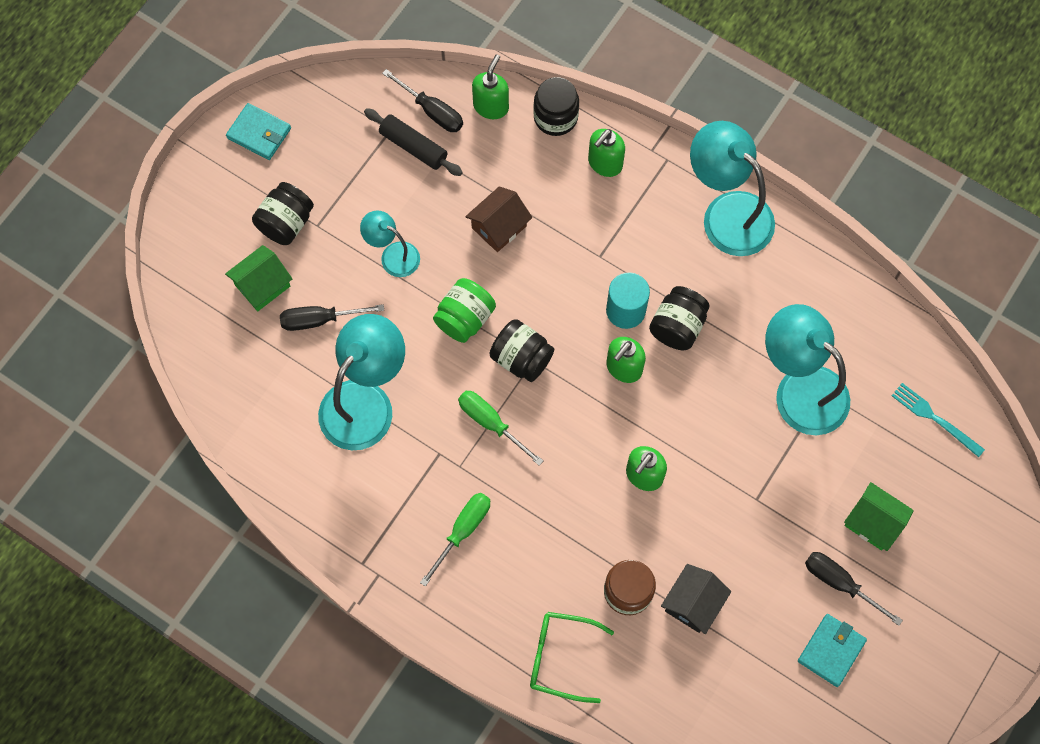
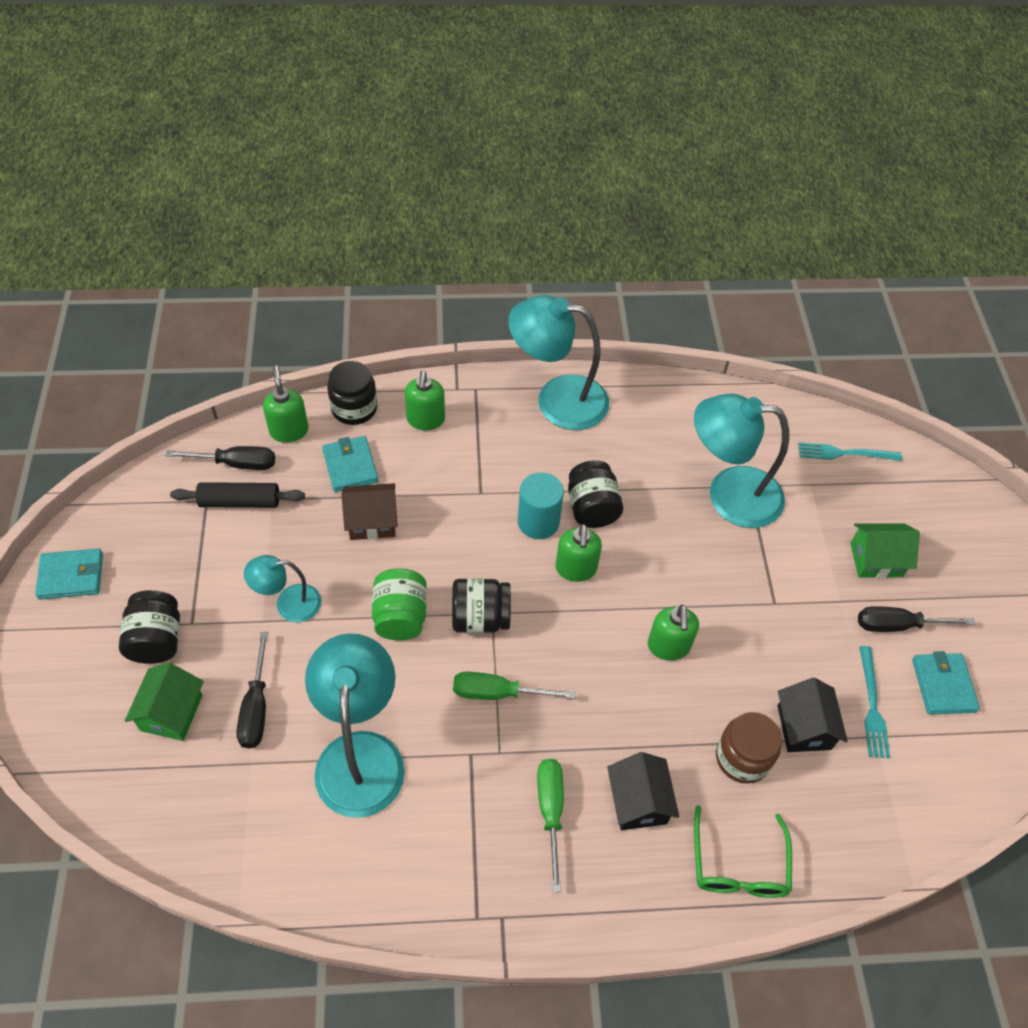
camera: 40 degrees left, 15 degrees down
(319, 320) = (256, 707): black screwdriver -> black screwdriver turned 45 degrees counterclockwise
(499, 227) = (372, 521): brown house -> brown house turned 75 degrees clockwise
(516, 168) = (350, 466): none -> turquoise wallet
(528, 567) = (638, 801): none -> black house
(561, 657) = (738, 864): green glasses -> green glasses turned 60 degrees counterclockwise
(760, 625) = (872, 705): none -> turquoise fork

